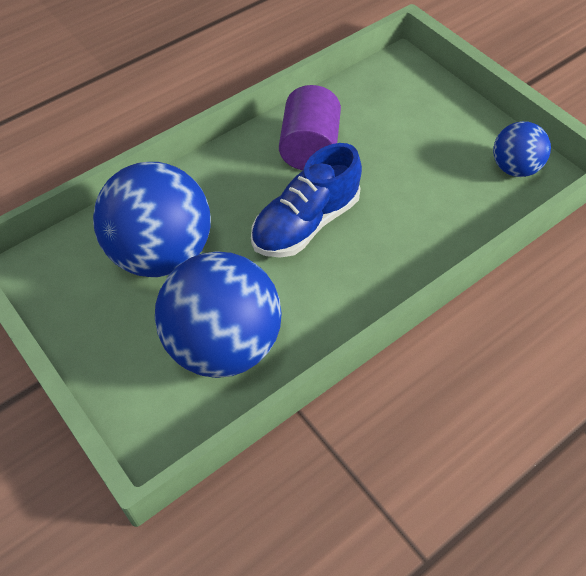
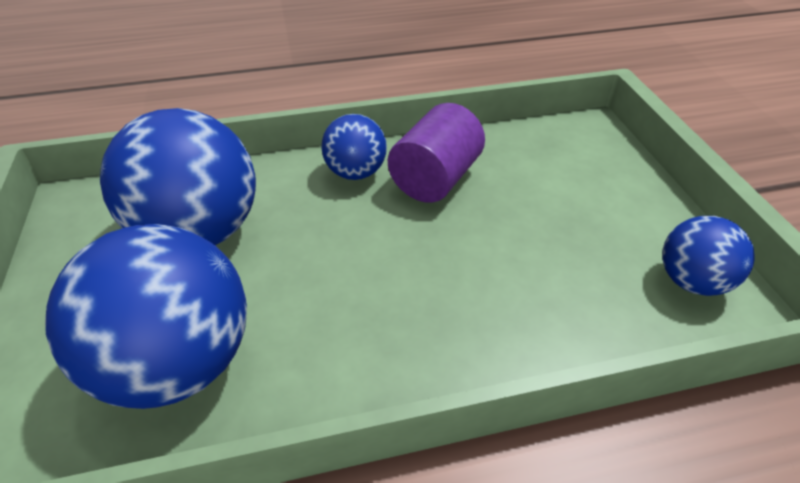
camera: 25 degrees right, 10 degrees down
(245, 163) = (356, 172): none -> blue ball
(306, 223) = (378, 255): blue shoe -> none

